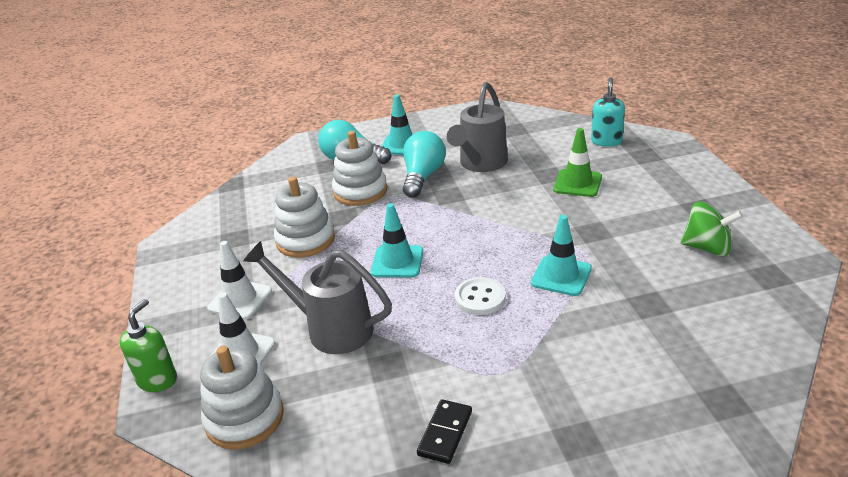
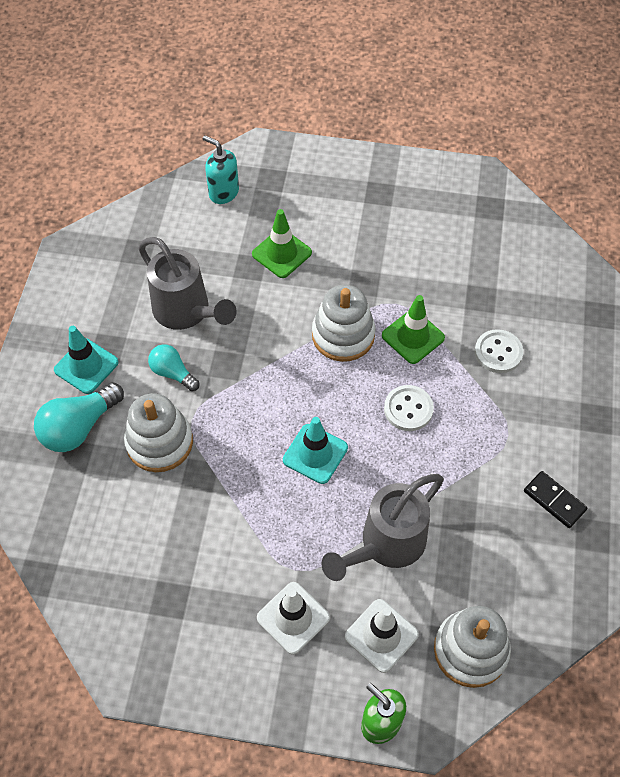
camera: 70 degrees left, 25 degrees up
(305, 240) = (222, 526): white stacking toy -> white stacking toy (343, 335)
(423, 176) = (172, 373): turquoise light bulb -> turquoise light bulb, size x0.62
(561, 276) = (413, 337): turquoise traffic cone -> green traffic cone
(594, 336) = (498, 352): none -> white button
(707, 248) = (435, 222): green spinning top -> none

